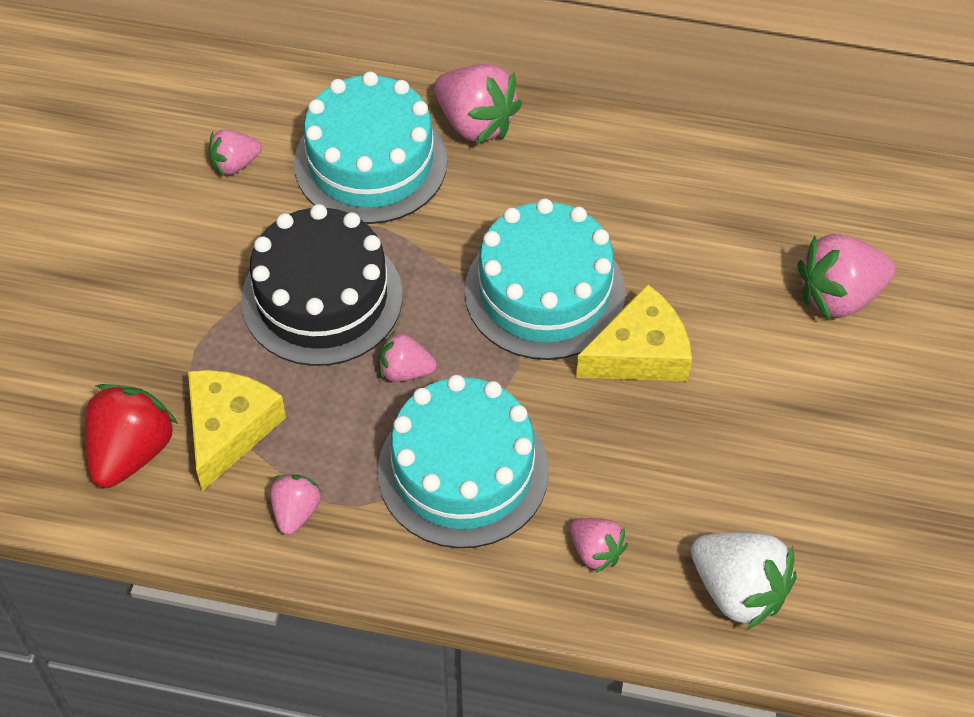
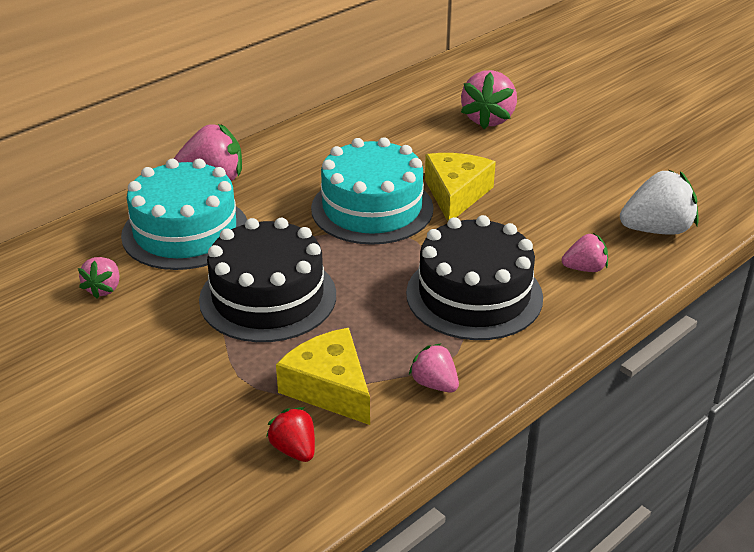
camera: 55 degrees left, 20 degrees down
(131, 452) = (294, 449): red strawberry -> red strawberry, size x0.57
(405, 371) = (370, 286): pink strawberry -> none
(463, 471) = (474, 295): turquoise cake -> black cake

